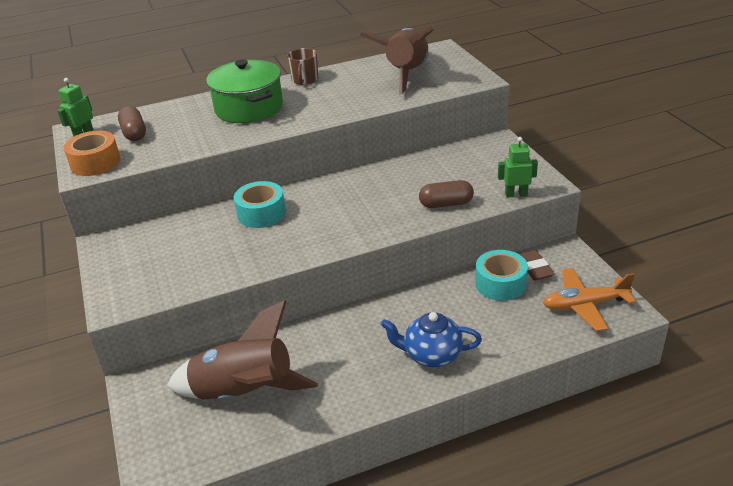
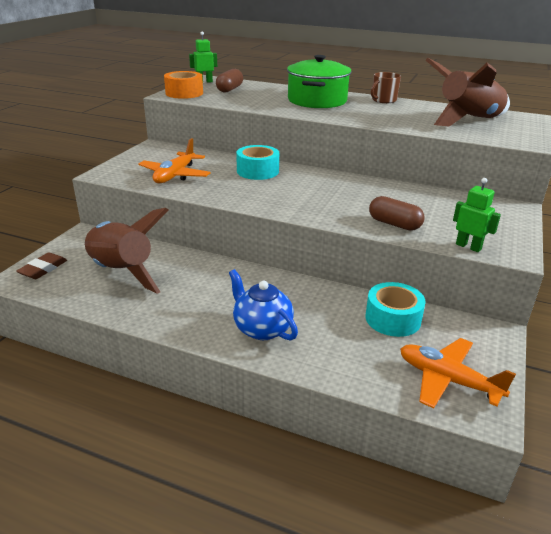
camera: 40 degrees right, 5 degrees down
(192, 263) = (175, 175): none -> orange plane
(534, 268) = (441, 326): brown eraser -> brown eraser (43, 269)

